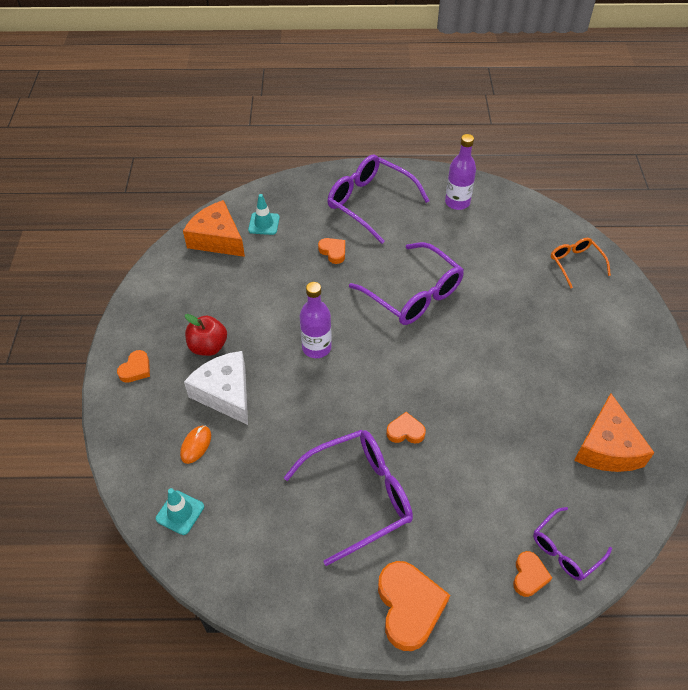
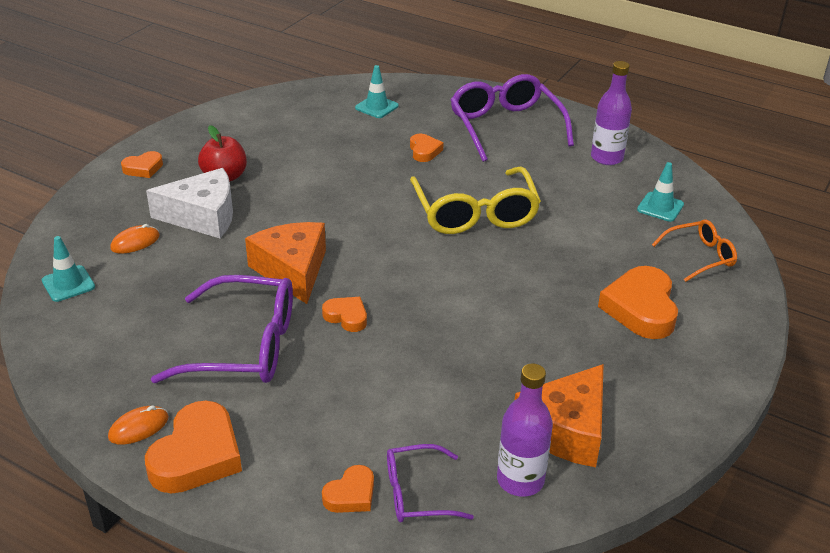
camera: 30 degrees right, 15 degrees down
(217, 239) = (319, 103): orange cheese -> orange cheese (292, 270)
(225, 393) = (203, 216): white cheese -> white cheese turned 90 degrees clockwise
(316, 347) = (327, 216): purple bottle -> purple bottle (520, 480)
(350, 609) = (138, 428): none -> orange mouse
(413, 294) = (475, 213): purple glasses -> yellow glasses
(522, 232) = (660, 207): none -> turquoise traffic cone
(575, 263) = (700, 256): orange glasses -> orange glasses turned 60 degrees clockwise
(575, 325) = (641, 308): none -> orange heart

